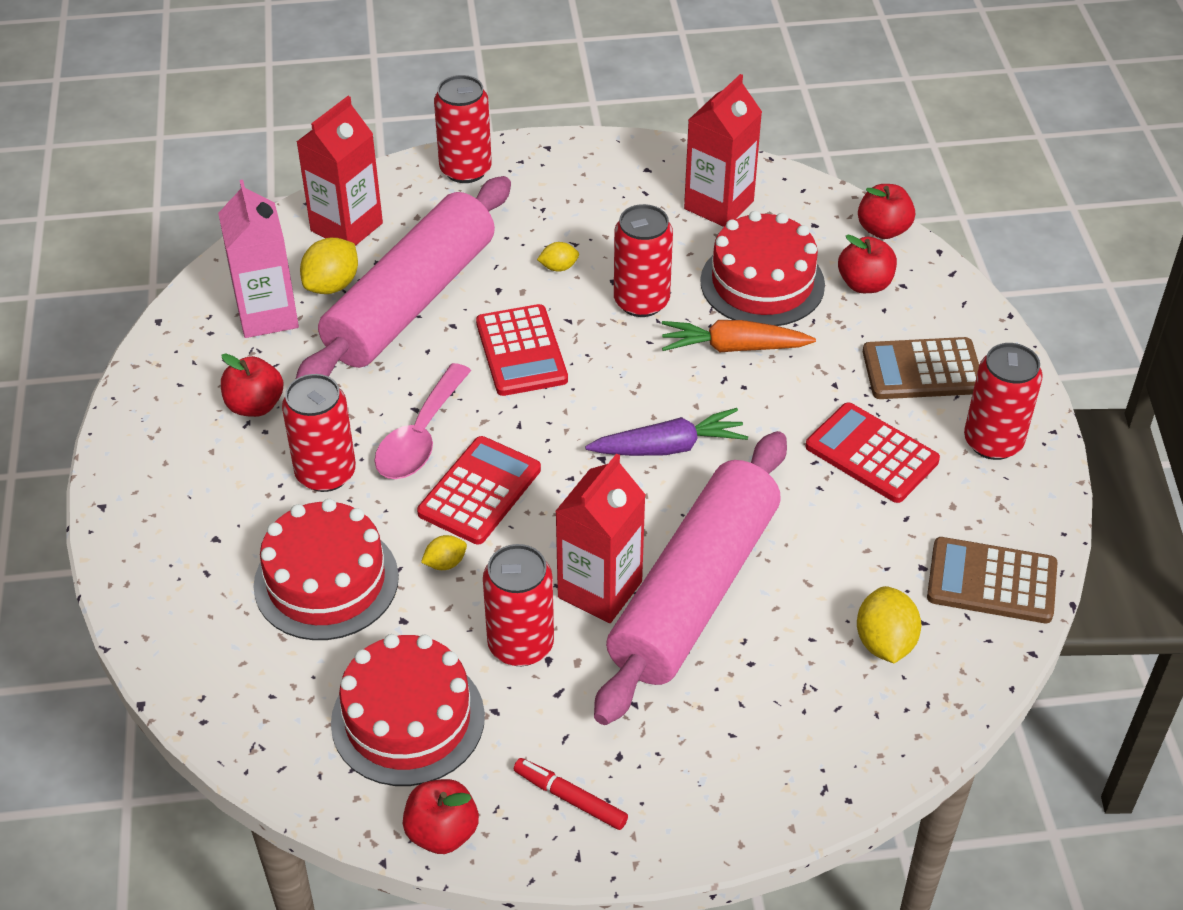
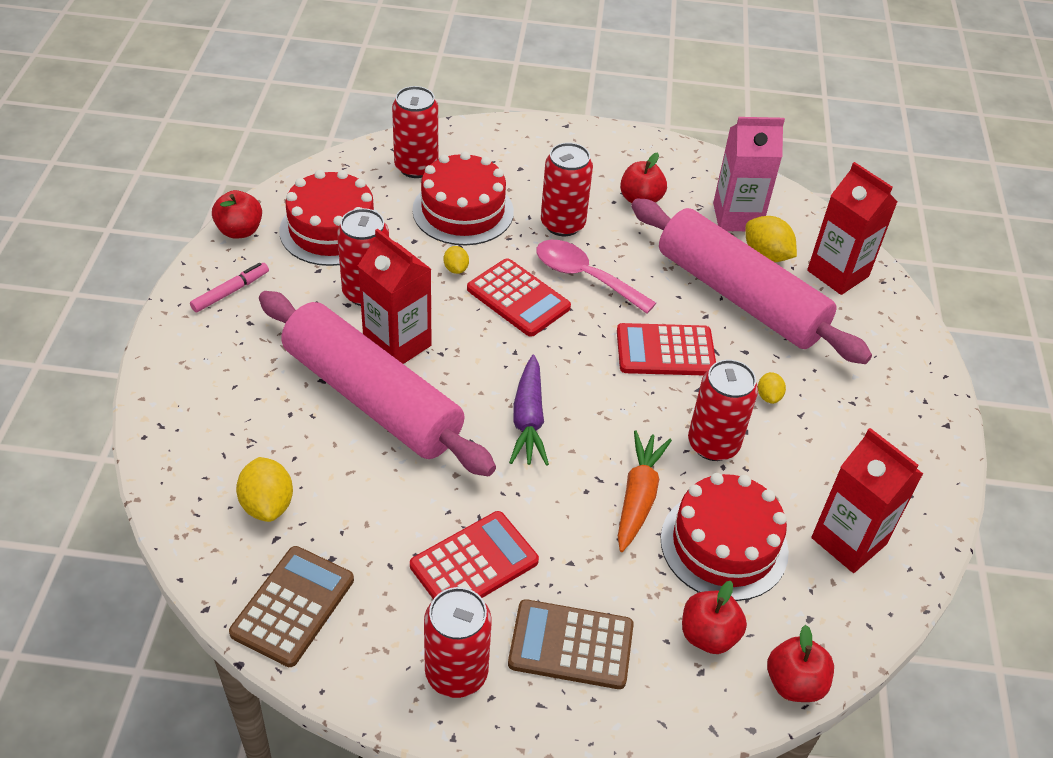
camera: 100 degrees right, 0 degrees up
(465, 170) = (913, 360): red can -> red can (416, 167)
(570, 798) = (230, 291): red marker -> pink marker
(884, 642) = (267, 504): yellow lemon -> yellow lemon turned 60 degrees clockwise
(922, 370) = (571, 645): brown calculator -> brown calculator turned 90 degrees counterclockwise

